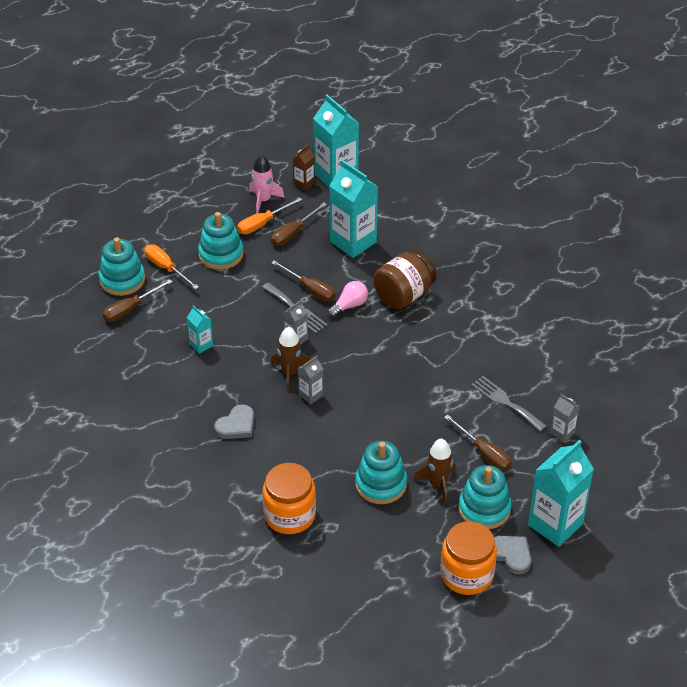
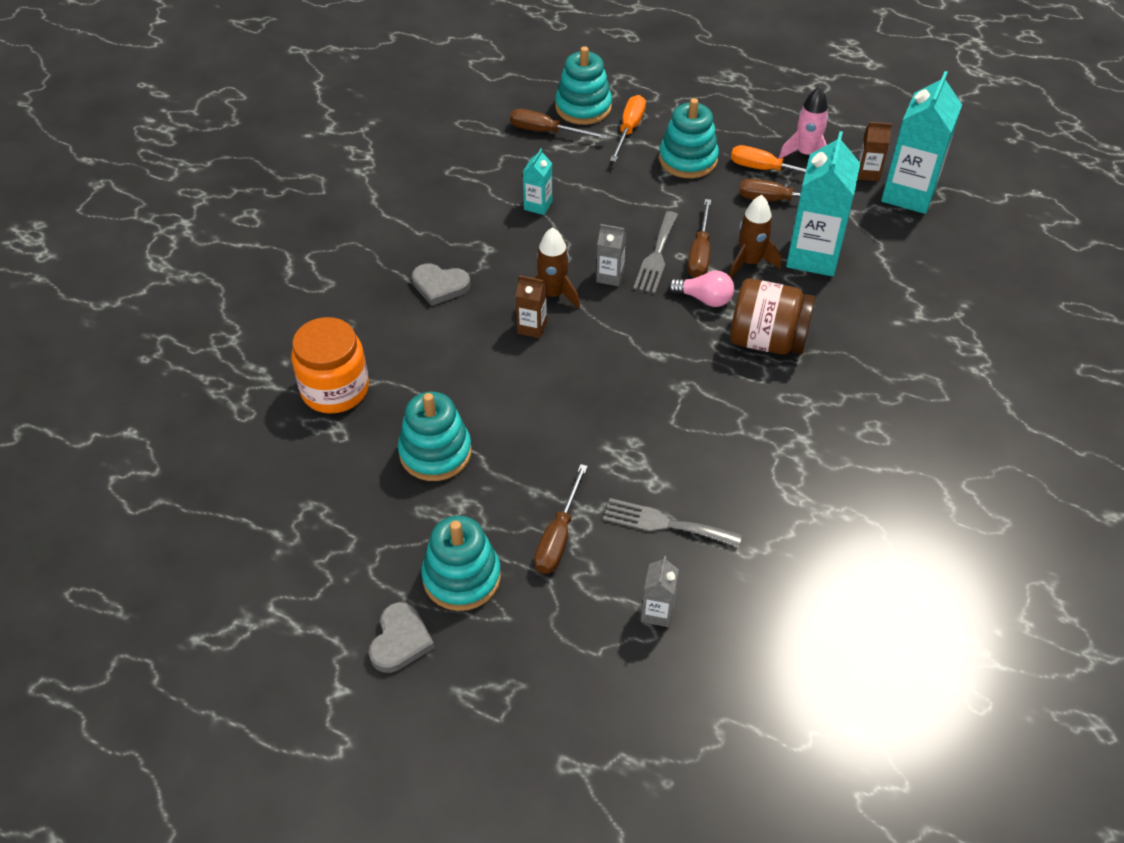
camera: 60 degrees right, 5 degrees up
(311, 395) = (532, 327): grey carton -> brown carton
(438, 484) = (472, 510): brown rocket -> brown rocket (750, 262)
(467, 574) = (339, 604): orange jar -> none
(506, 402) = (665, 524): grey fork -> grey fork turned 90 degrees counterclockwise
(555, 524) = (484, 672): turquoise carton -> none

